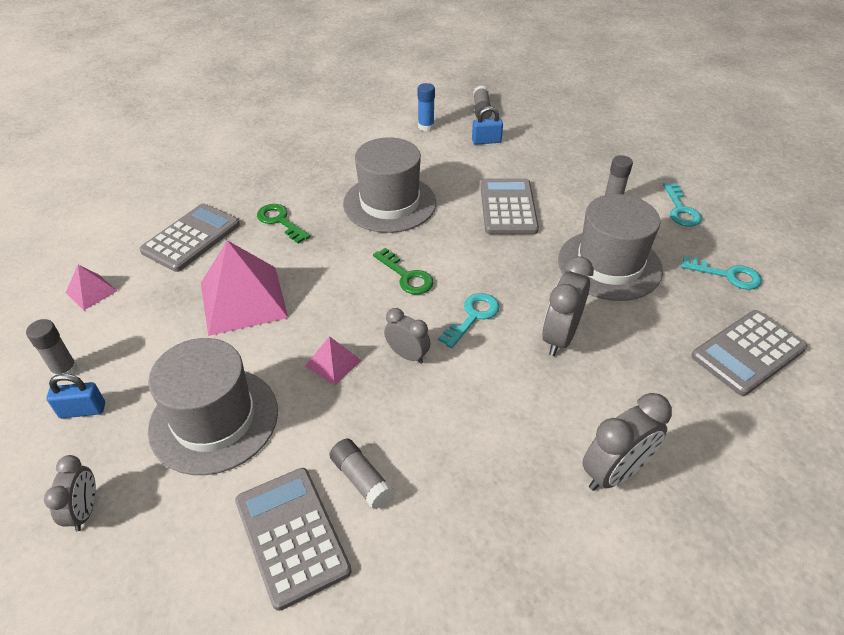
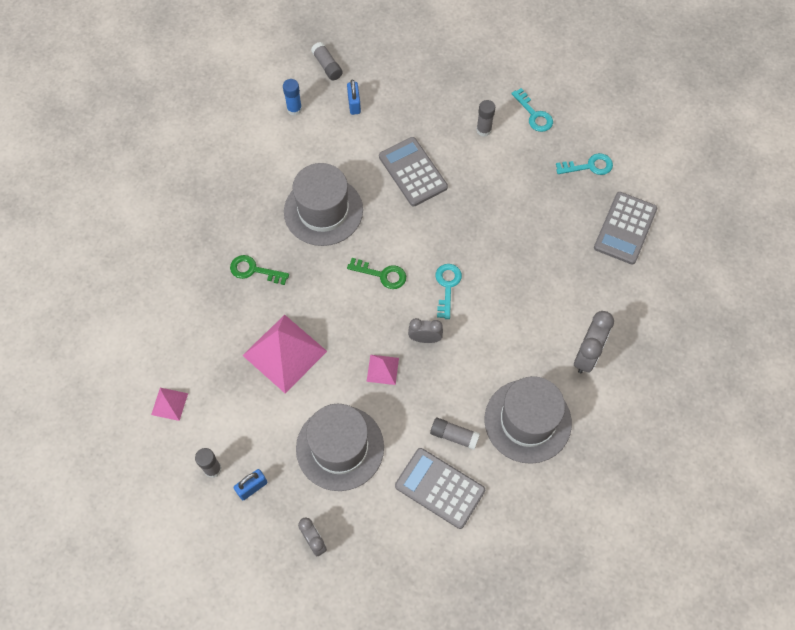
camera: 30 degrees left, 20 degrees up
(191, 238) = (199, 320): grey calculator -> none
(486, 141) = (354, 104): blue padlock -> blue padlock turned 60 degrees counterclockwise
(560, 337) = (510, 274): grey clock -> none
(609, 265) = (511, 195): grey hat -> grey hat (527, 421)

